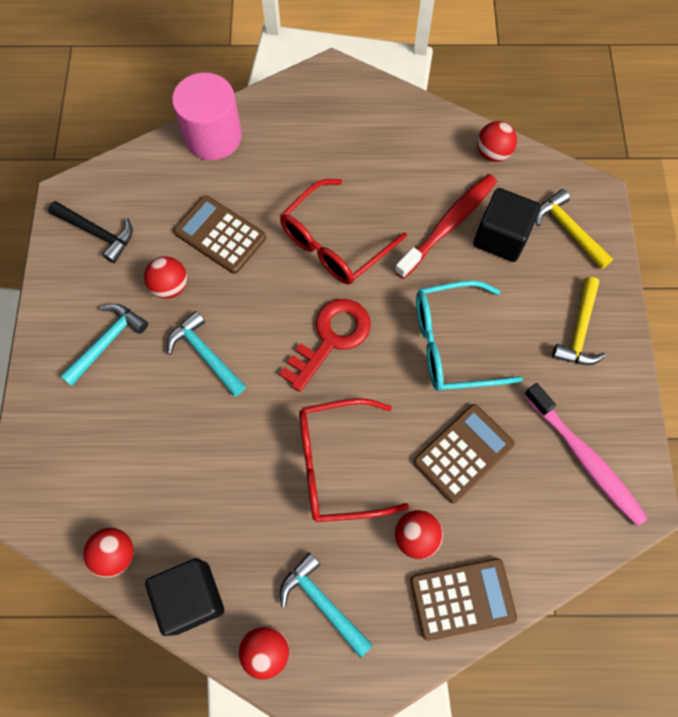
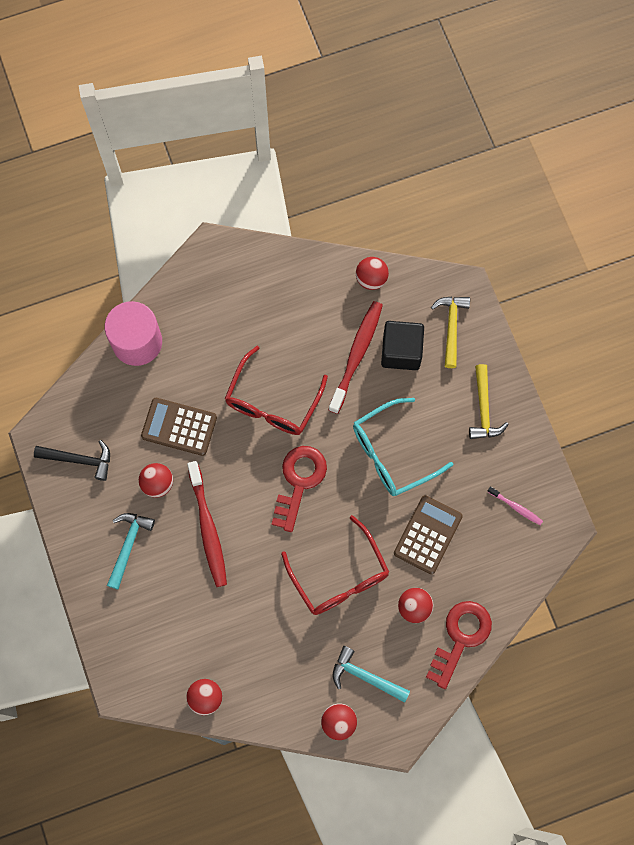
camera: 20 degrees left, 5 degrees up
(191, 598) = (272, 707): black cube -> none
(205, 354) = (208, 528): turquoise hammer -> red toothbrush
(337, 465) = (340, 576): red glasses -> red glasses turned 90 degrees counterclockwise
(462, 598) = (460, 638): brown calculator -> red key
(568, 230) = (451, 327): yellow hammer -> yellow hammer turned 60 degrees clockwise
(585, 458) = (516, 507): pink toothbrush -> pink toothbrush, size x0.49

